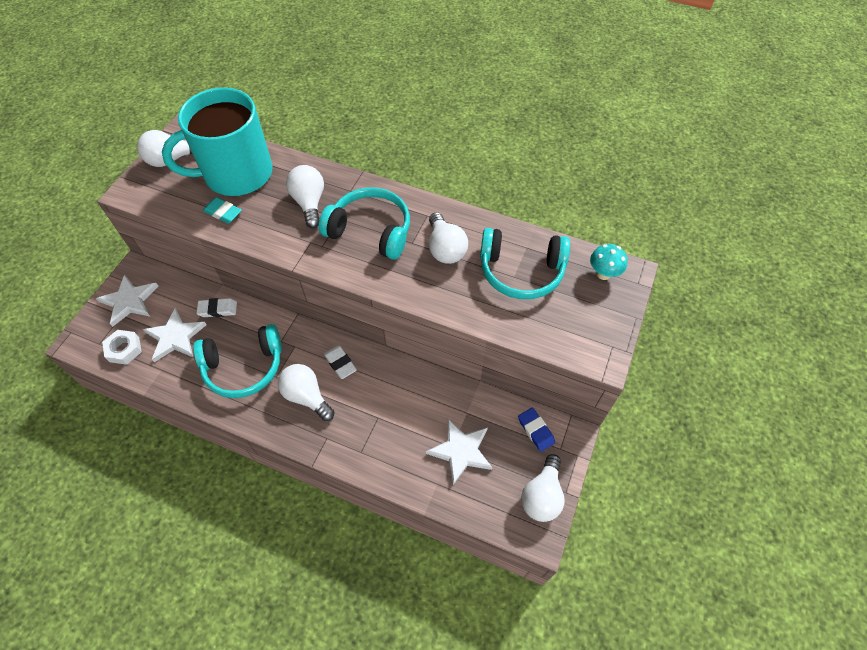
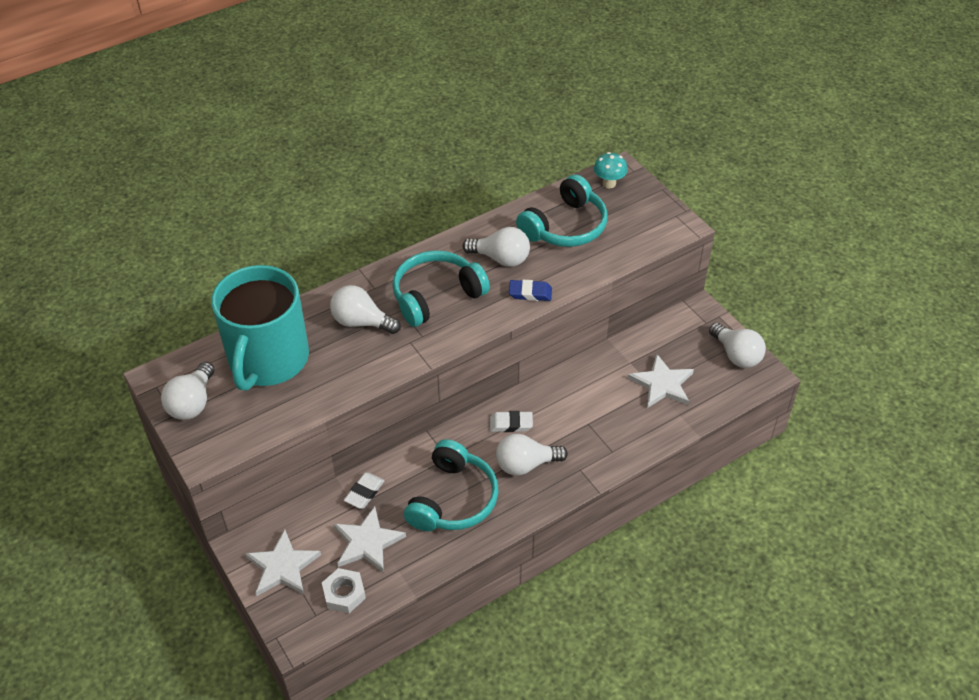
camera: 55 degrees left, 10 degrees down
(223, 212) = (311, 390): turquoise eraser -> none
(535, 430) = (679, 328): blue eraser -> blue eraser (530, 293)

